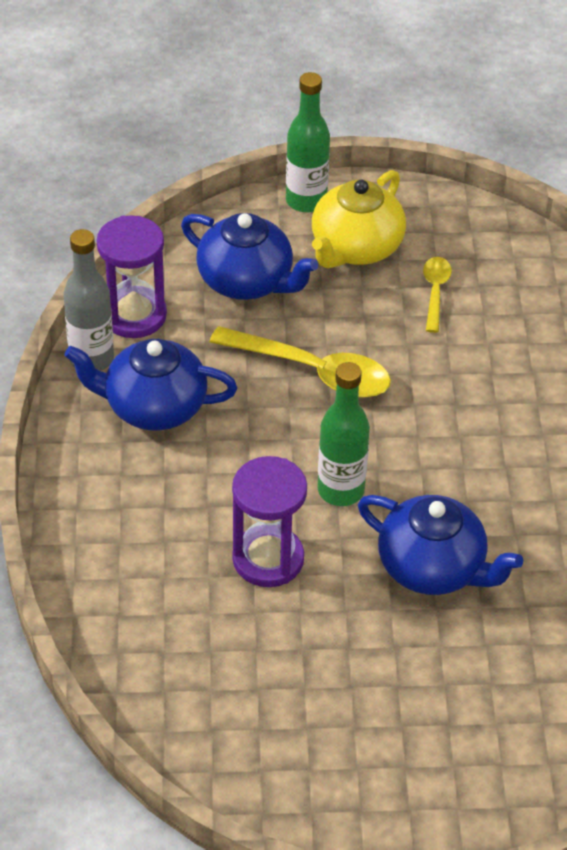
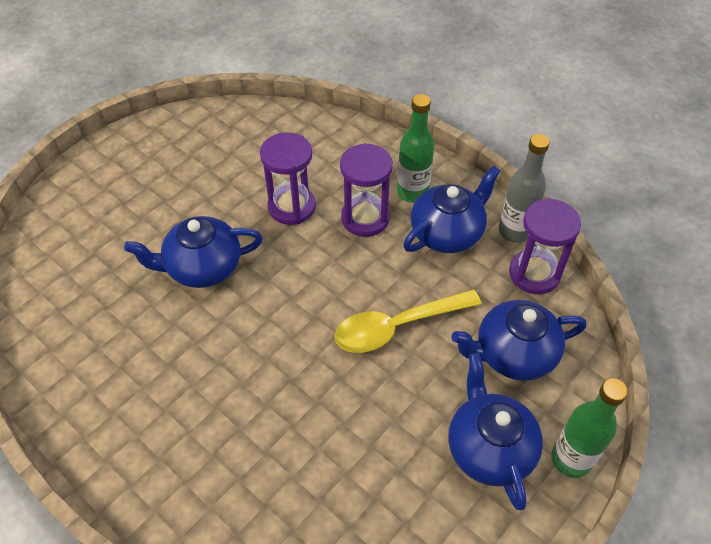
camera: 135 degrees right, 5 degrees up
(210, 484) = (365, 218): none -> purple hourglass
(341, 490) = (297, 269): green bottle -> green bottle (412, 192)
(355, 248) = (489, 448): yellow teapot -> blue teapot
(435, 292) = (397, 461): yellow spoon -> none

